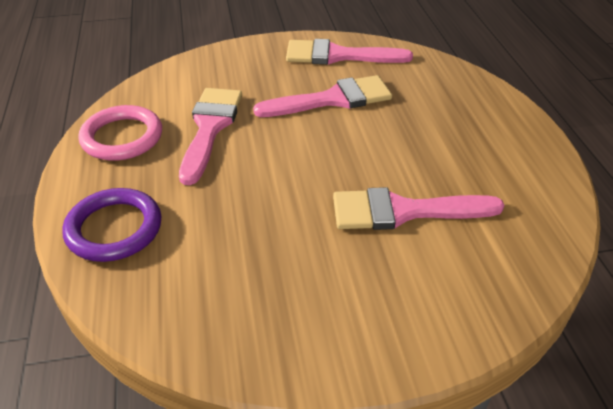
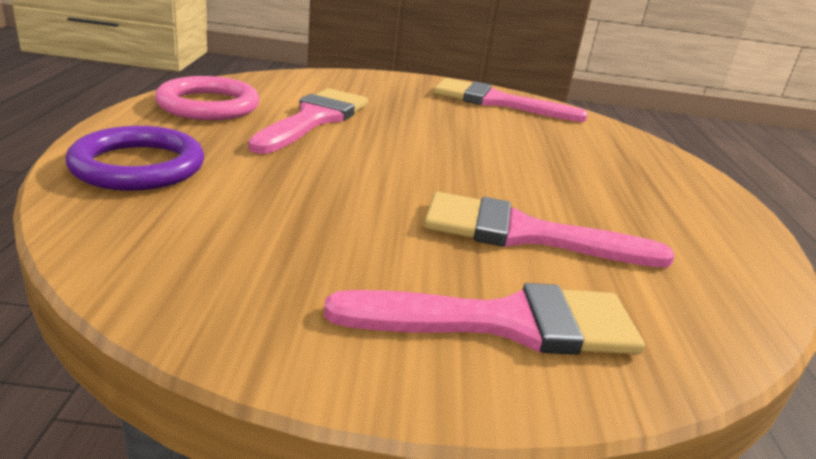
camera: 10 degrees right, 15 degrees down
(332, 99) = (474, 129): pink brush -> pink brush (505, 323)

